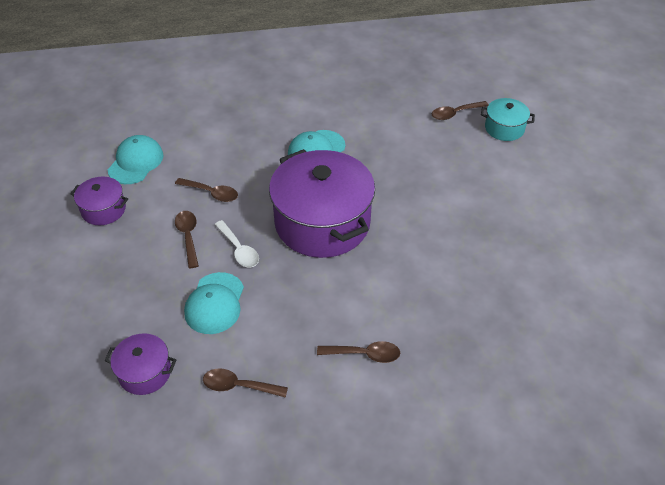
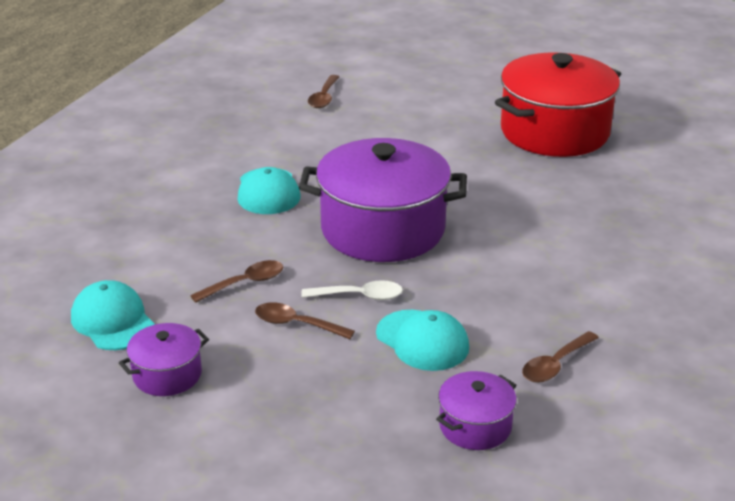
camera: 55 degrees left, 15 degrees down
(364, 354) = (585, 272): brown spoon -> none
(504, 128) = (379, 84): turquoise pot -> none
(543, 250) = (554, 132): none -> red pot

